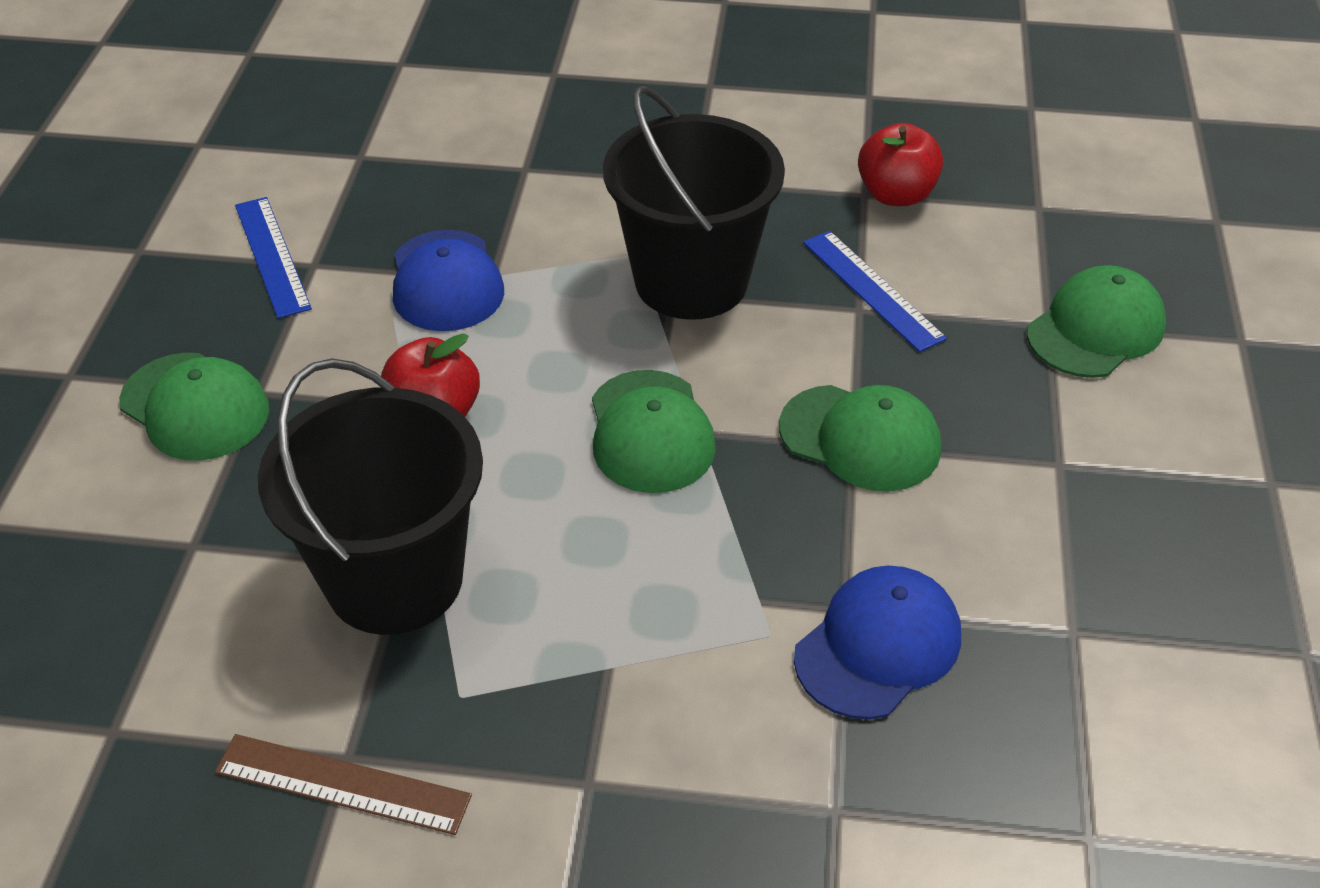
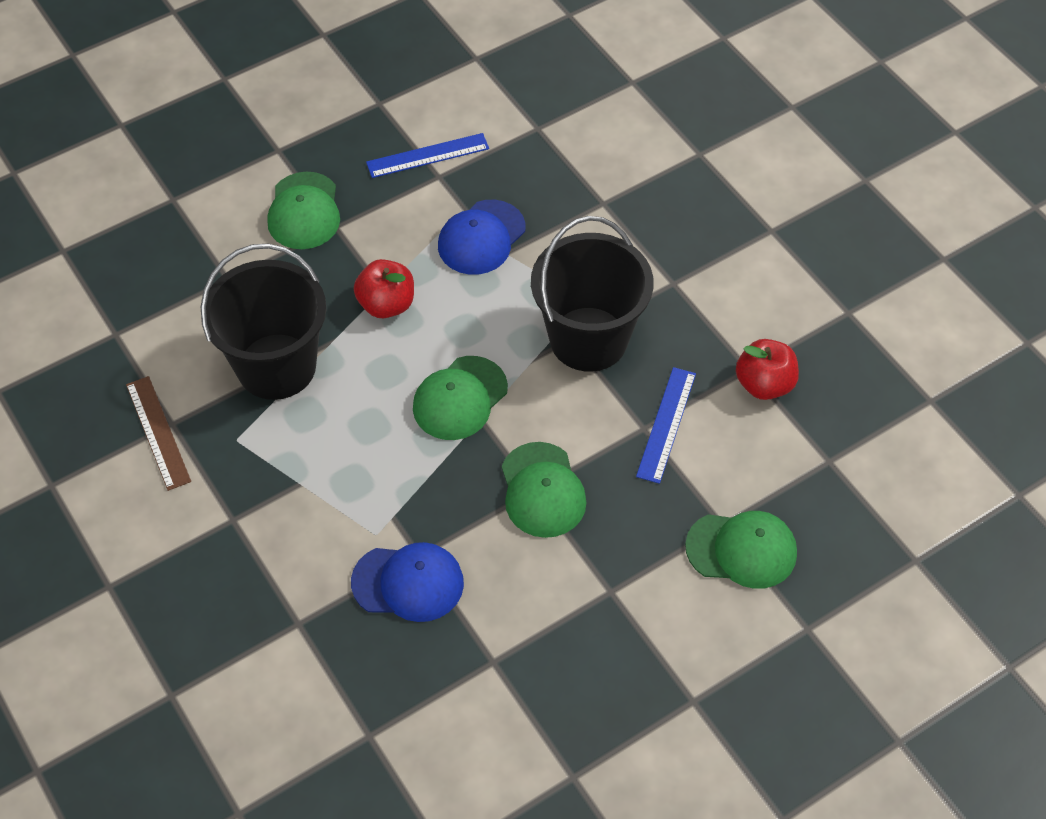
camera: 50 degrees right, 10 degrees up
(272, 256) = (427, 155): blue ruler -> blue ruler turned 45 degrees clockwise

